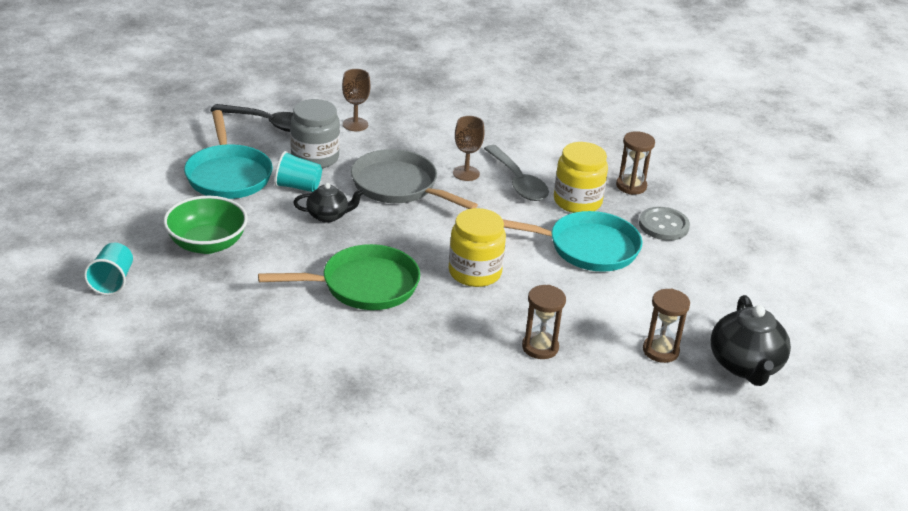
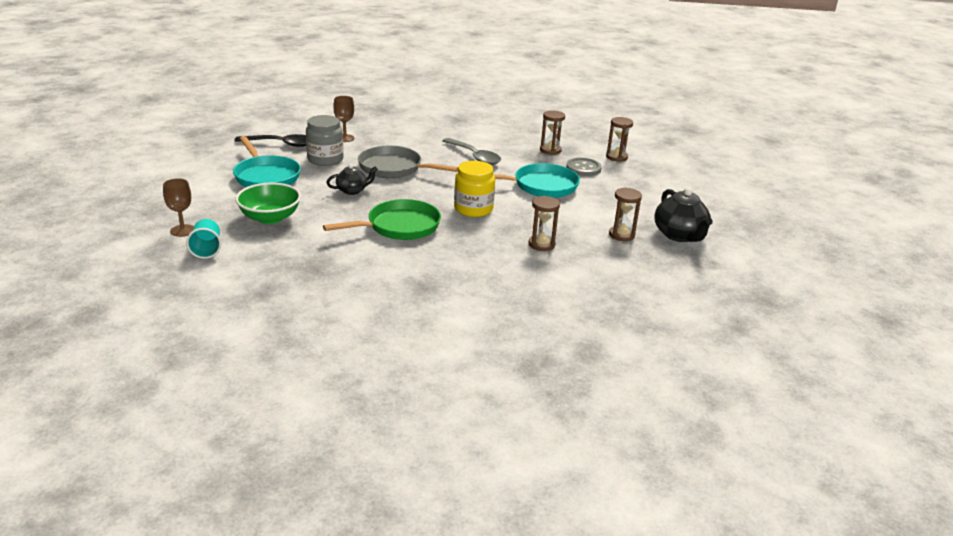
camera: 15 degrees left, 5 degrees down
(298, 187) = (321, 177): turquoise cup -> none
(466, 173) = (437, 156): brown goblet -> brown goblet (182, 230)
(577, 201) = (520, 162): yellow jar -> none
(723, 212) = (616, 157): none -> brown hourglass

